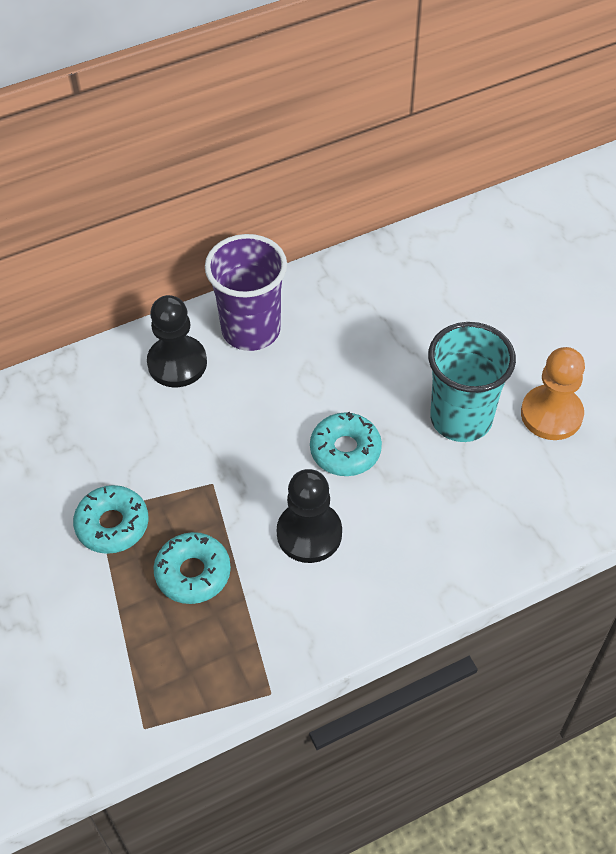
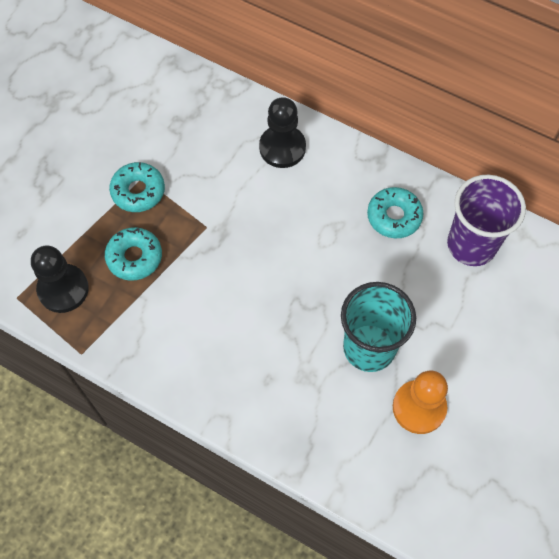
camera: 55 degrees right, 10 degrees up
(251, 330) = (342, 172): purple cup -> purple cup (471, 245)
(309, 533) = (208, 306): black pawn -> black pawn (63, 289)
(345, 450) = (288, 289): turquoise donut -> turquoise donut (394, 216)

